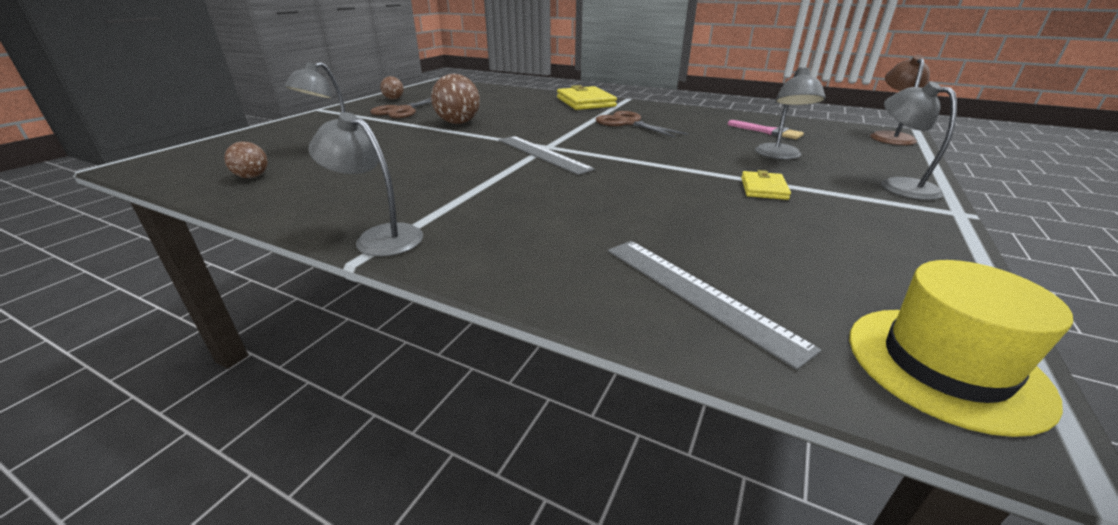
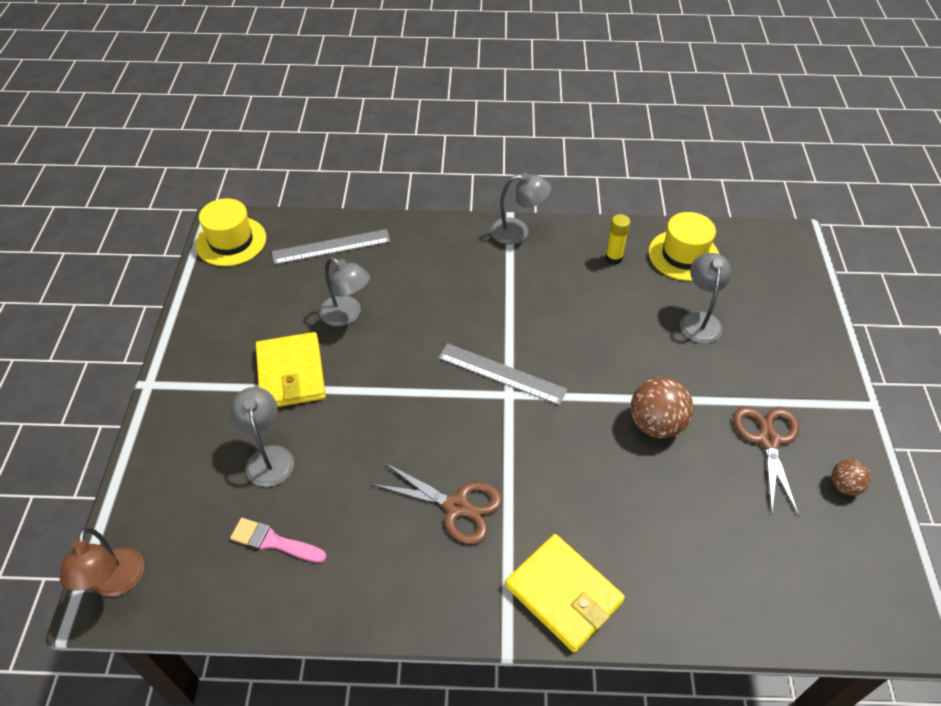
camera: 155 degrees right, 20 degrees up
(252, 177) = (683, 255): brown ball -> yellow hat
(320, 190) = (613, 258): none -> yellow glue stick
(697, 294) = (331, 247): grey ruler -> grey ruler turned 45 degrees counterclockwise
(763, 188) = (291, 373): yellow wallet -> yellow wallet, size x1.86
(898, 185) = (173, 420): grey lamp -> grey lamp (347, 315)

